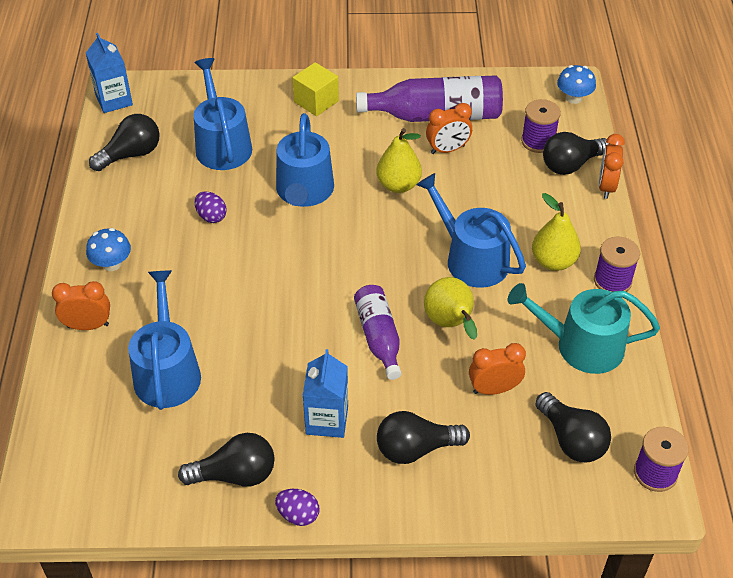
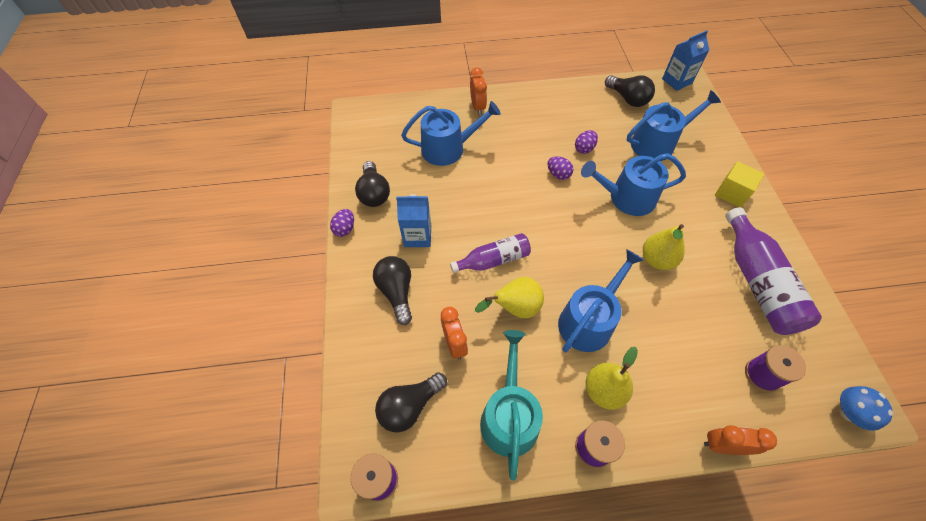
camera: 85 degrees right, 10 degrees up
(112, 264) = (529, 108): blue mushroom -> none
(250, 251) = (558, 174): none -> purple egg
(447, 149) = (715, 294): orange clock -> none
(570, 164) = (741, 408): black light bulb -> none

